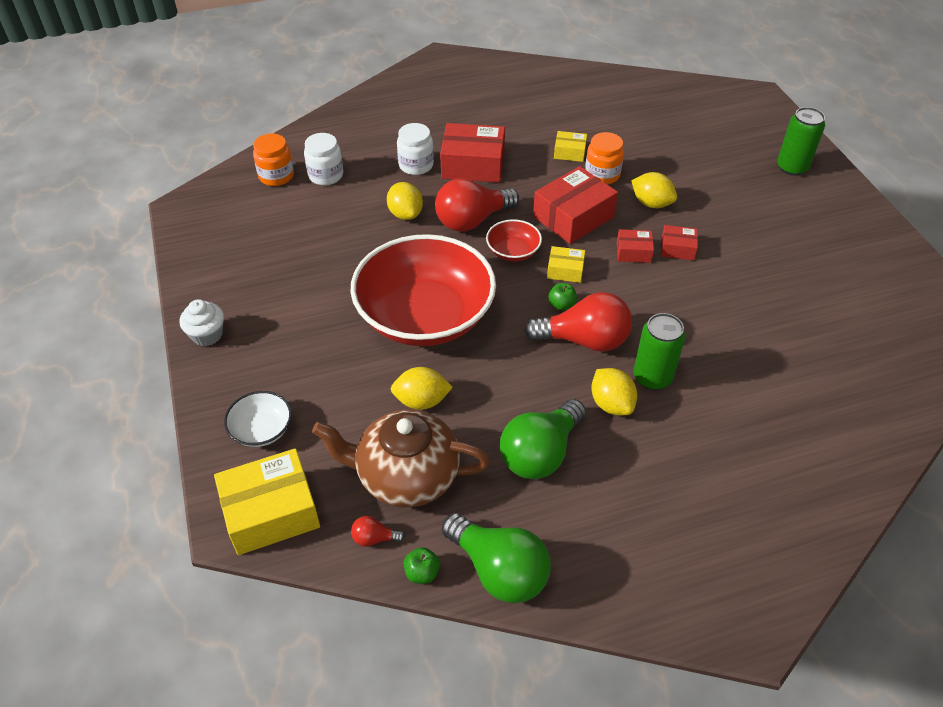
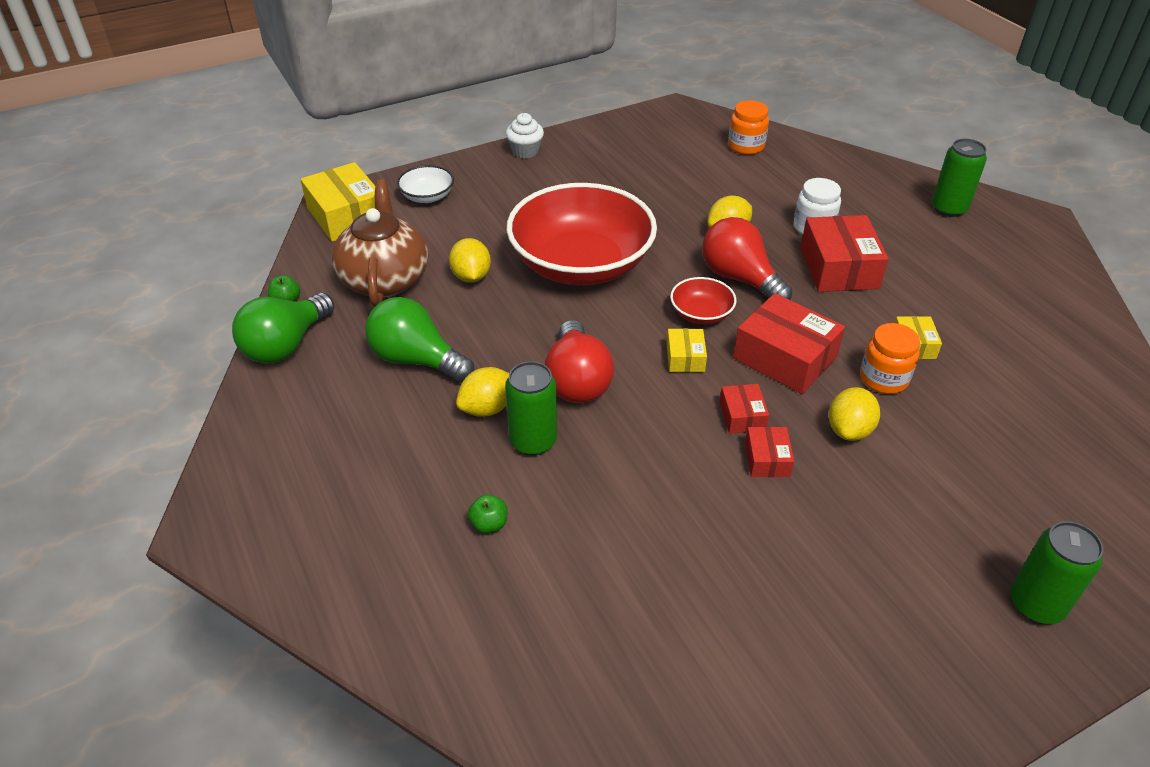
camera: 80 degrees right, 5 degrees down
(326, 175) = (763, 173): white jar -> none
(374, 538) = (321, 271): red light bulb -> none
(415, 93) = (948, 208): none -> green can
(561, 305) = (627, 359): green apple -> green apple (489, 524)

